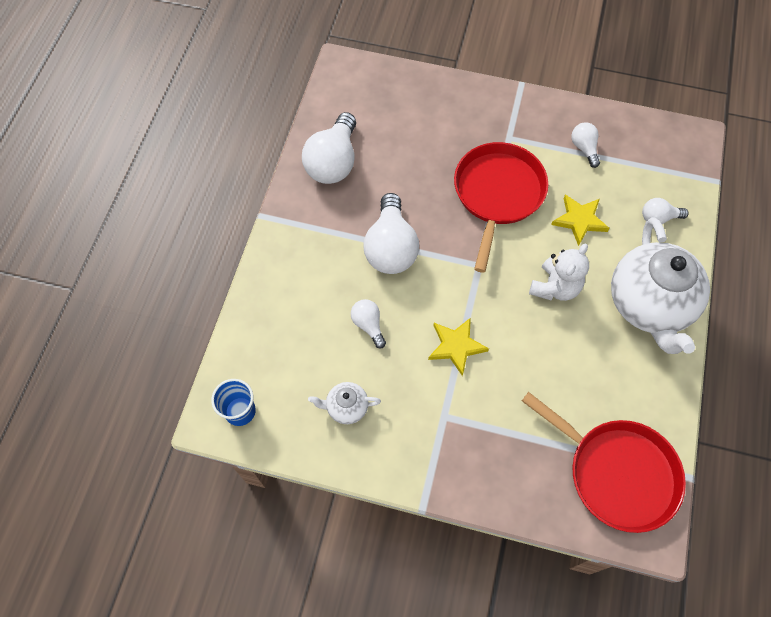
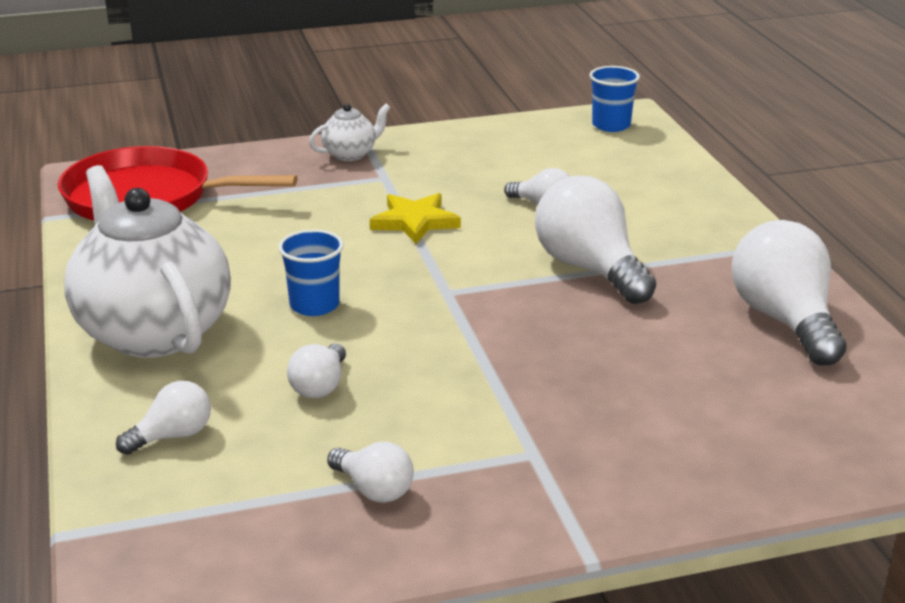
camera: 150 degrees right, 35 degrees down
(346, 407) = (502, 154): white teapot -> white teapot (350, 154)
(497, 194) = (486, 372): red pan -> none
(555, 287) = (314, 305): white teddy bear -> blue cup
(579, 220) = (320, 386): yellow star -> white light bulb

